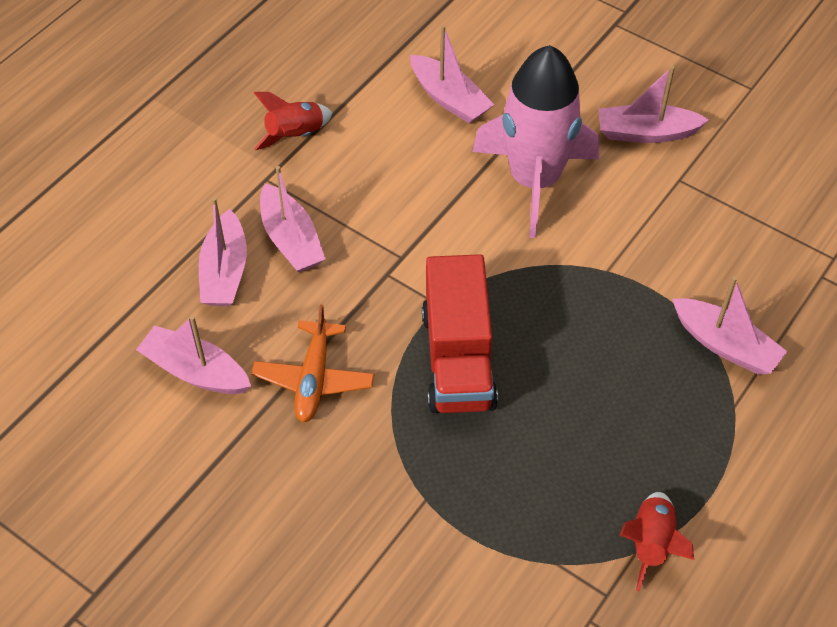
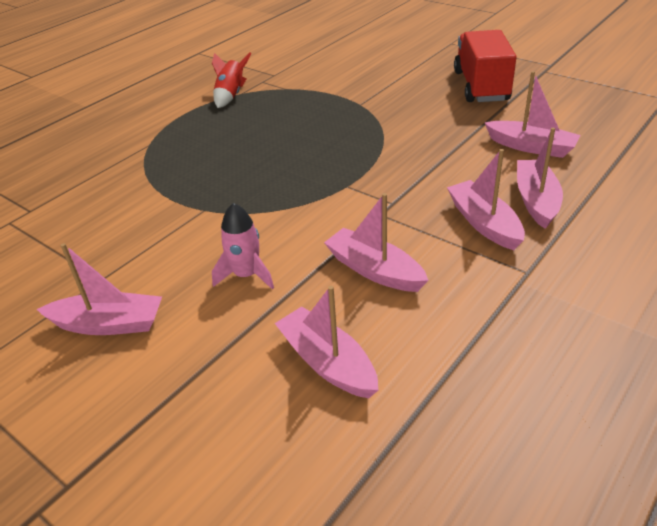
camera: 175 degrees left, 15 degrees down
(295, 136) = (510, 316): red rocket -> none
(314, 378) = (441, 146): orange plane -> none
(458, 359) = (335, 158): red truck -> red truck (481, 86)
(534, 180) = (246, 275): pink rocket -> pink rocket, size x0.47
(725, 345) = (135, 171): pink boat -> pink boat (374, 270)

